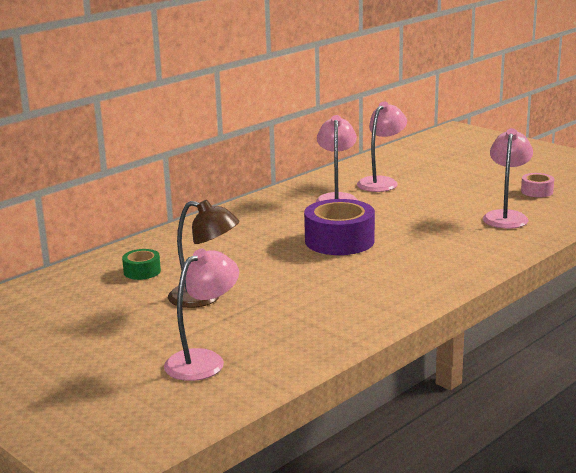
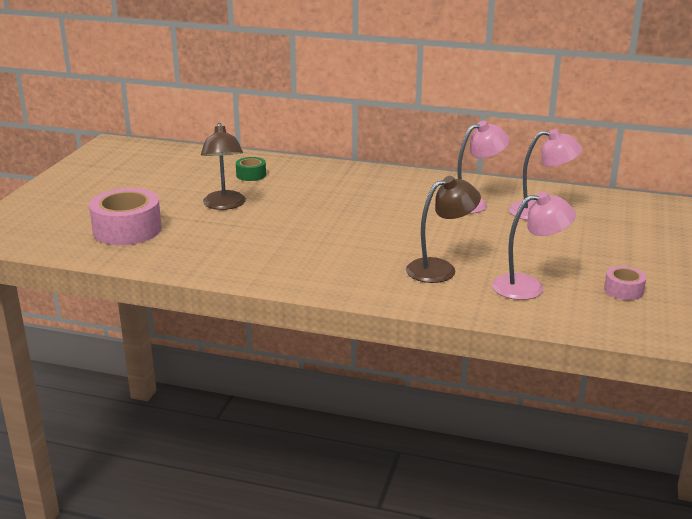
camera: 60 degrees right, 5 degrees up
(204, 360) = (127, 230): pink lamp -> pink tape
(339, 241) = (379, 225): purple tape -> none
(449, 237) = (440, 269): none -> brown lamp

